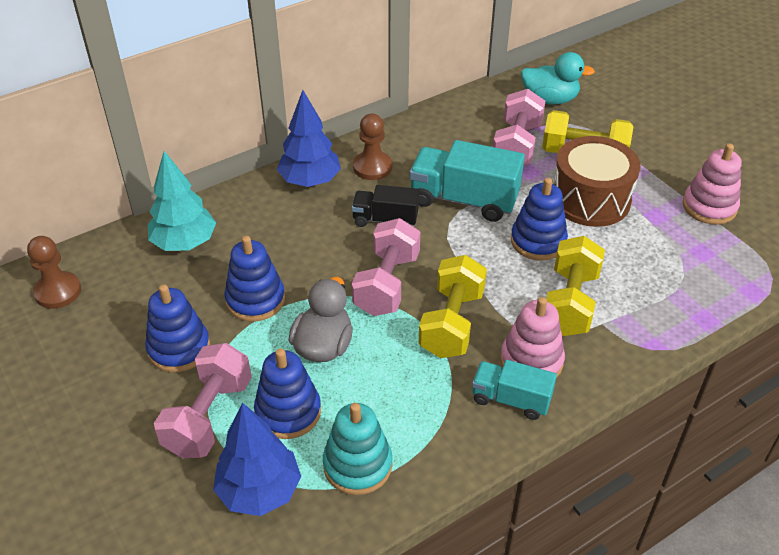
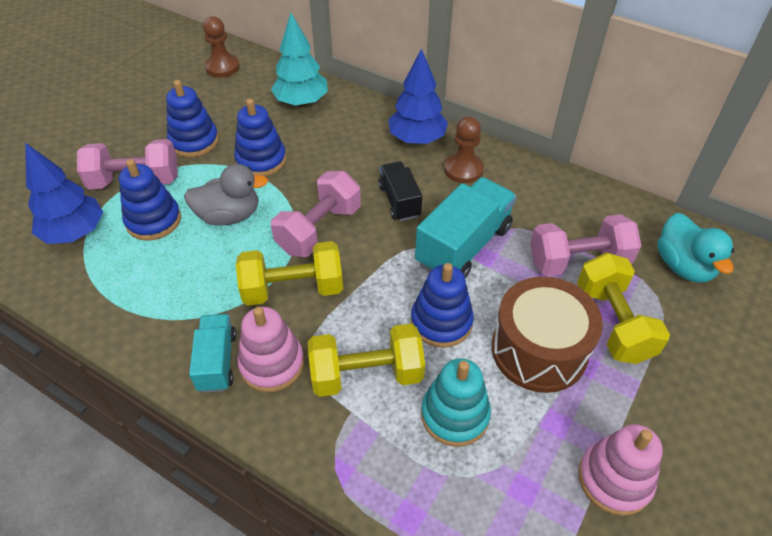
camera: 65 degrees right, 5 degrees up
(357, 465) = (113, 279): turquoise stacking toy -> turquoise stacking toy (455, 415)
(386, 284) = (319, 229): pink dumbbell -> pink dumbbell turned 45 degrees counterclockwise
(464, 200) = (463, 246): turquoise truck -> turquoise truck turned 45 degrees clockwise

